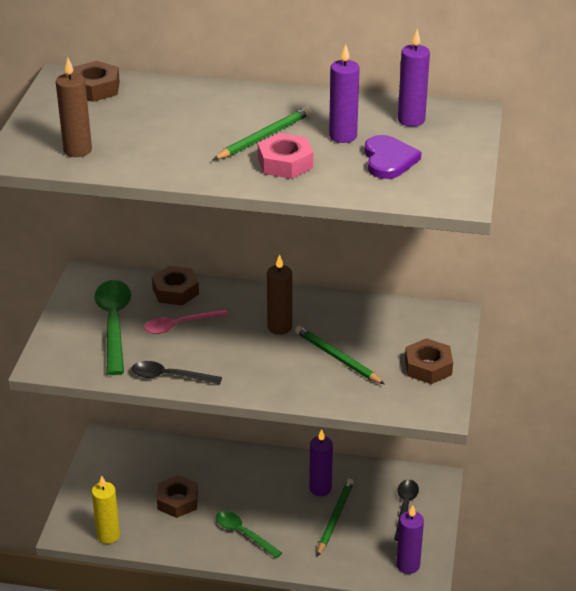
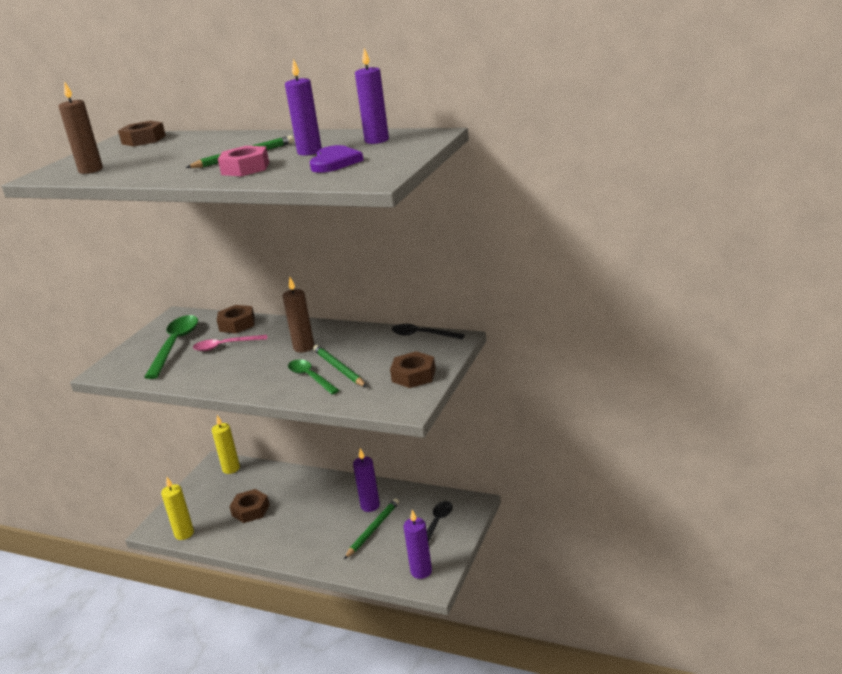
camera: 15 degrees right, 10 degrees down
(127, 446) = (231, 469): none -> yellow candle
(169, 376) = (193, 380): black spoon -> black spoon (422, 335)
(243, 534) = (291, 538): green spoon -> green spoon (310, 377)

